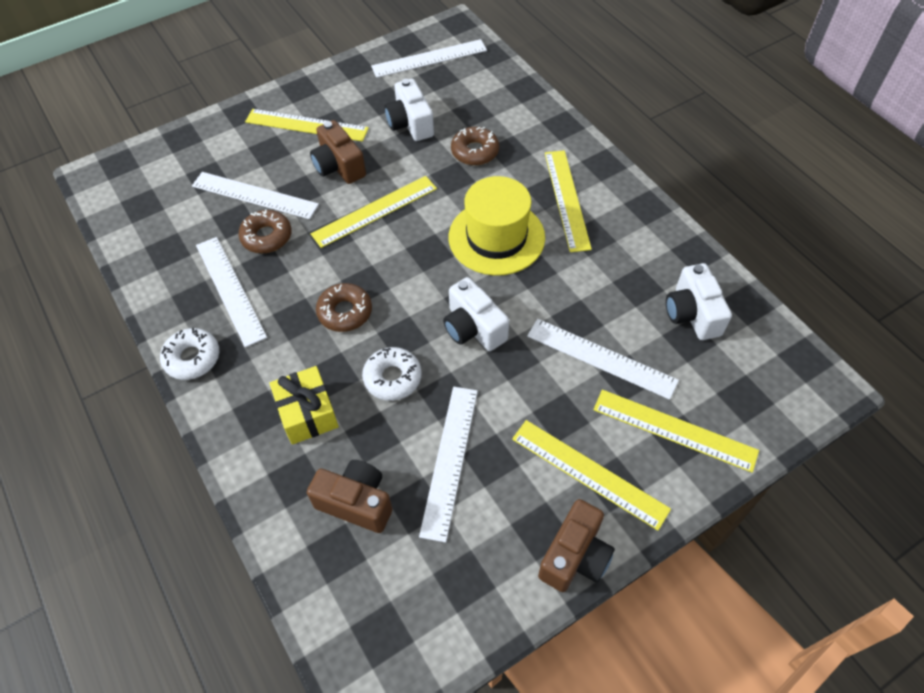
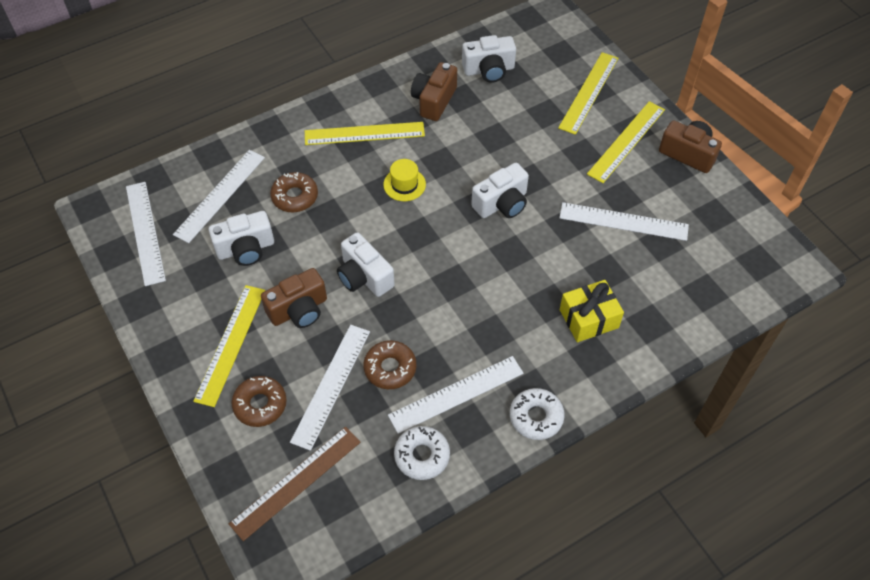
camera: 90 degrees left, 0 degrees up
(164, 180) = (296, 482): none -> brown ruler
(345, 312) = (484, 296): brown donut -> brown donut (260, 404)
(356, 502) = (664, 280): brown camera -> brown camera (434, 101)
(375, 211) = (364, 277): yellow ruler -> white camera
(392, 378) = (552, 259): white donut -> white donut (422, 456)
(496, 237) = (404, 184): yellow hat -> yellow hat, size x0.49
(601, 358) = (530, 126): white ruler -> white ruler (220, 195)

